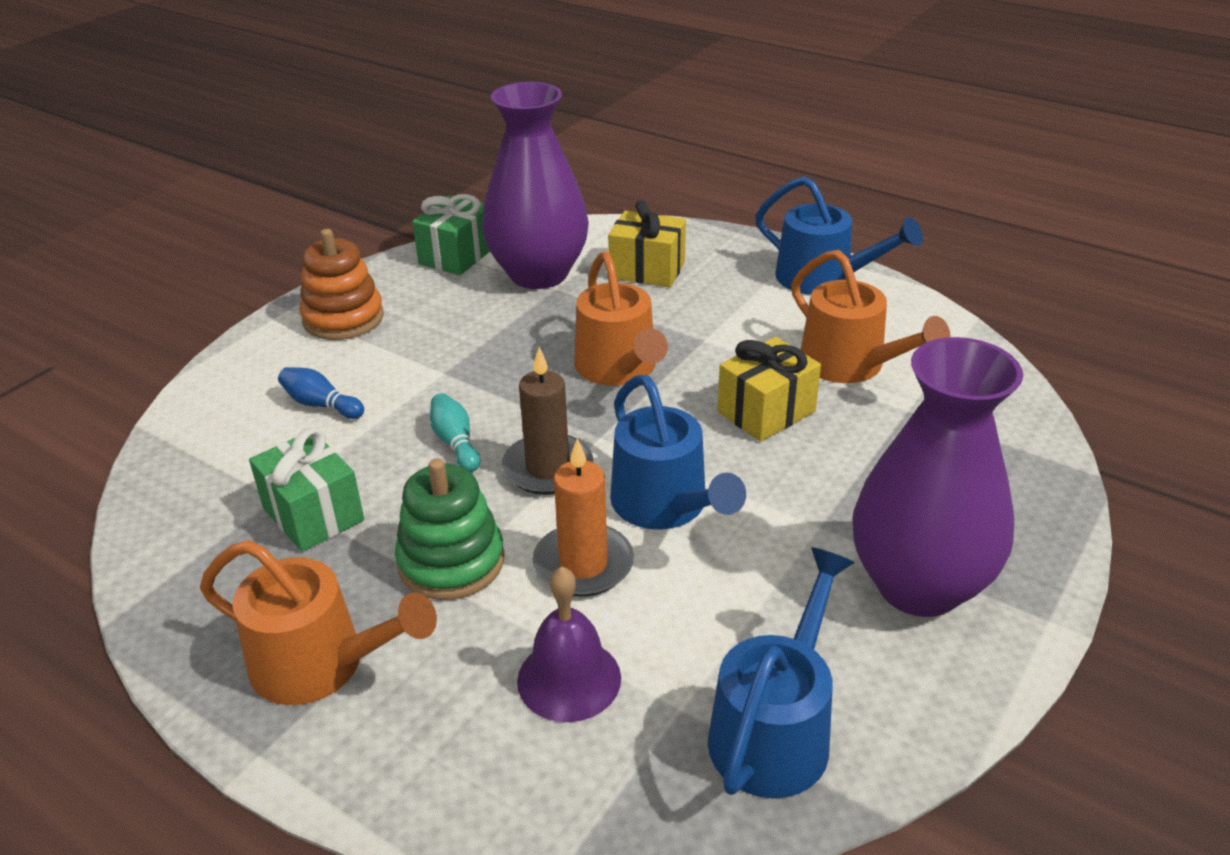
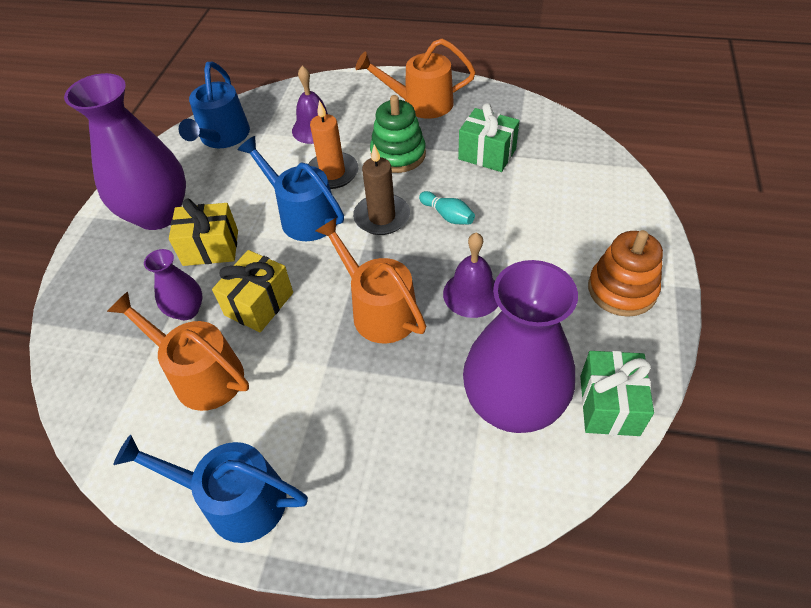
camera: 160 degrees right, 15 degrees up
(321, 405) = (553, 214): blue bowling pin -> none
(502, 355) = (472, 294): none -> purple bell
(647, 270) = (415, 449): yellow gift -> yellow gift (211, 248)
(866, 430) = (187, 310): none -> purple vase

